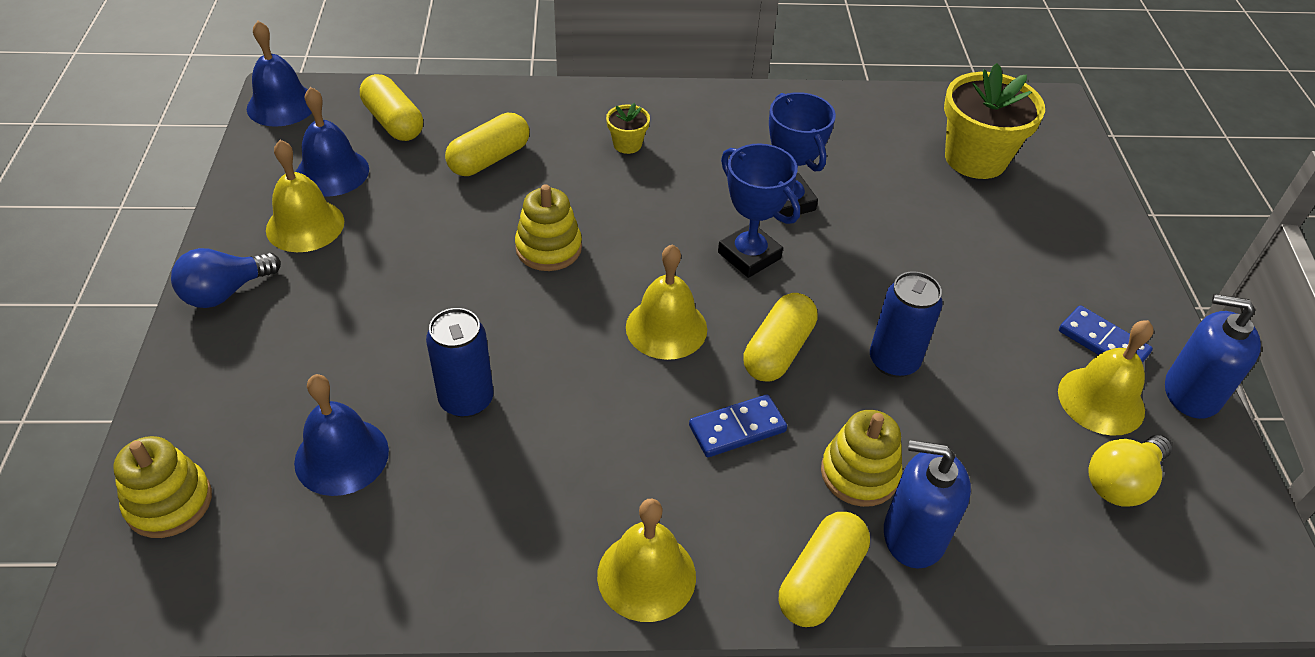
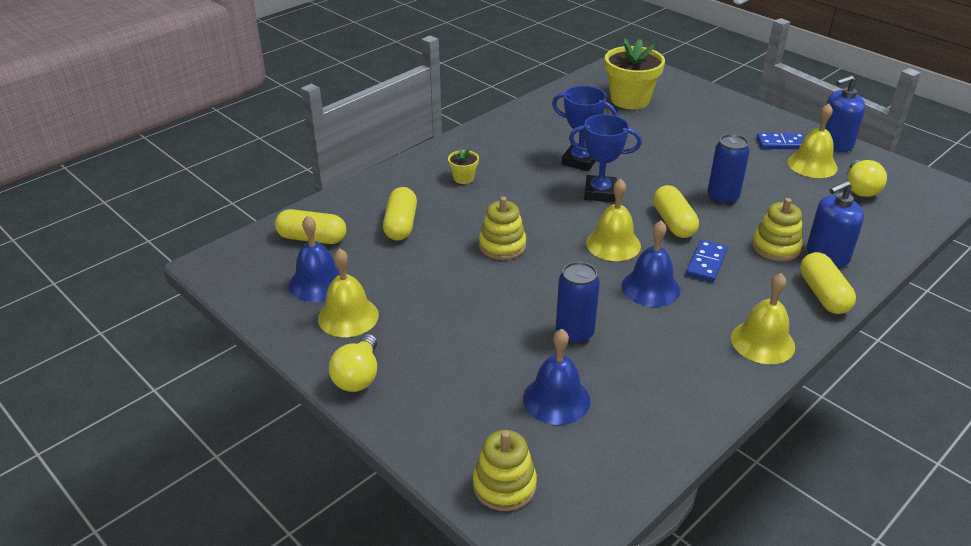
camera: 40 degrees left, 10 degrees down
(225, 292) = (358, 376): blue light bulb -> yellow light bulb
(281, 105) = (221, 269): blue bell -> blue bell (650, 287)

